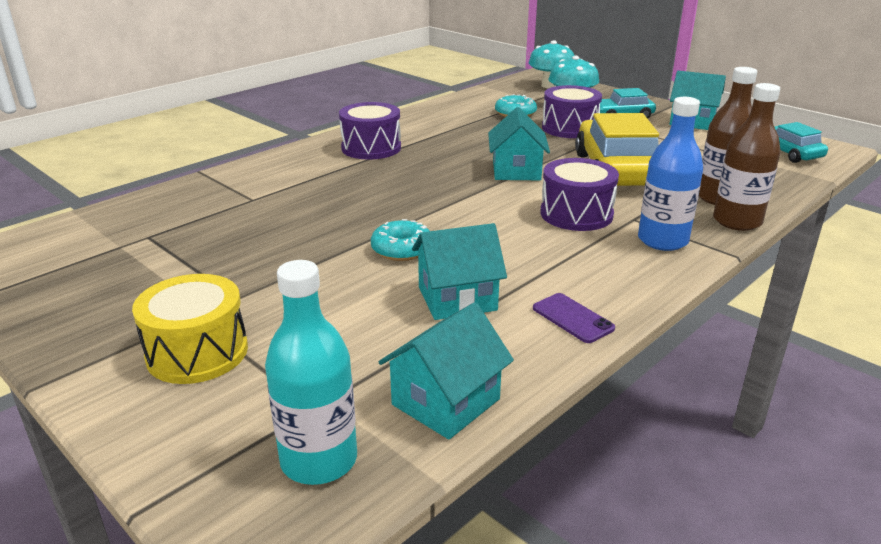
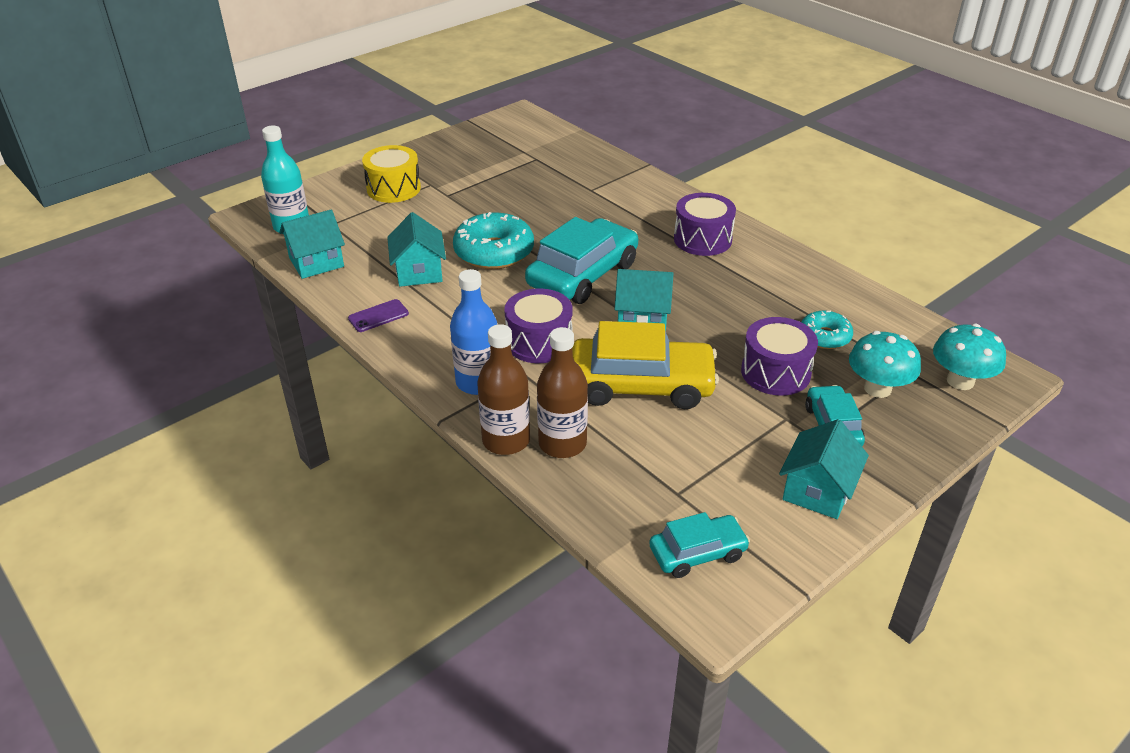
camera: 95 degrees right, 10 degrees up
(402, 249) = (494, 252): turquoise donut -> turquoise donut, size x1.74
(444, 198) = (583, 274): none -> turquoise car
(445, 402) = (316, 262): turquoise house -> turquoise house turned 75 degrees counterclockwise

